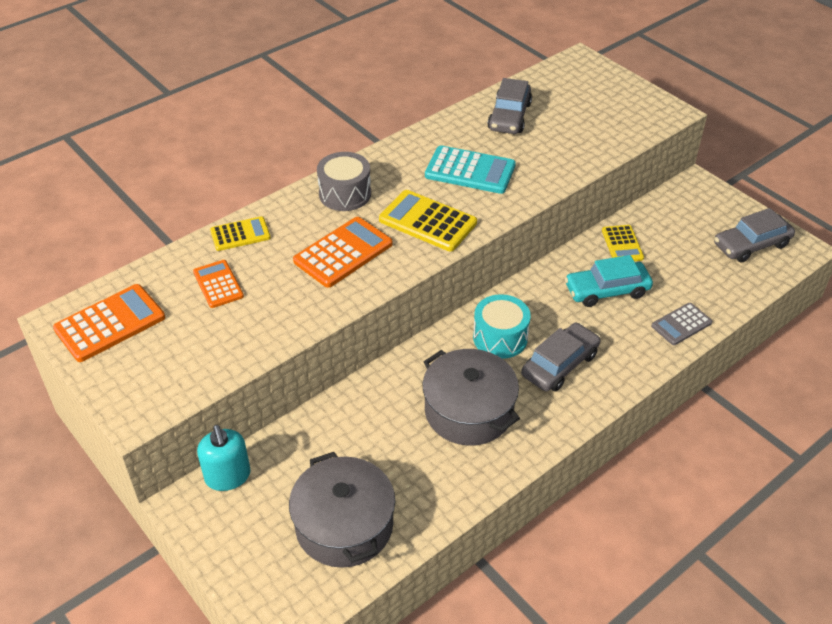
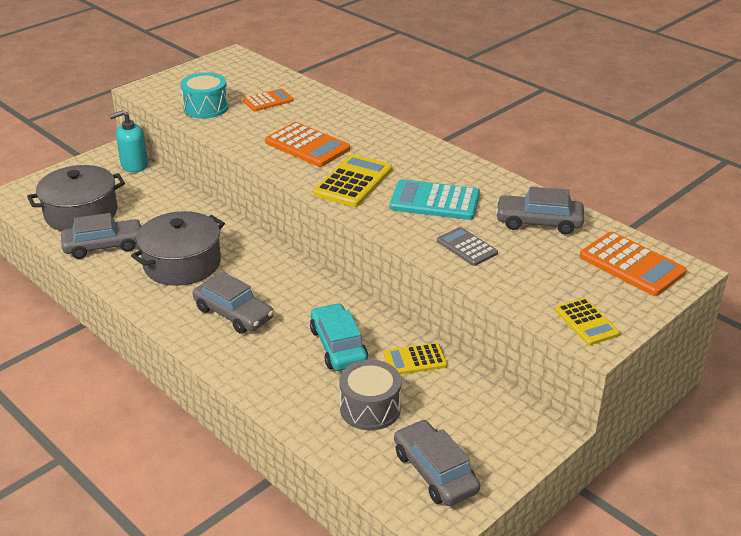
camera: 85 degrees right, 10 degrees down
(110, 323) = (228, 70): orange calculator -> orange calculator (631, 265)
(240, 234) = (326, 103): yellow calculator -> yellow calculator (586, 322)
(345, 194) = (386, 141): grey drum -> grey drum (370, 408)
(425, 491) = (104, 246): none -> grey car
(470, 171) = (435, 201): turquoise calculator -> turquoise calculator turned 90 degrees clockwise
(500, 338) = (268, 278): turquoise drum -> turquoise drum (206, 108)
(681, 324) = (290, 399): grey calculator -> grey calculator (467, 247)

